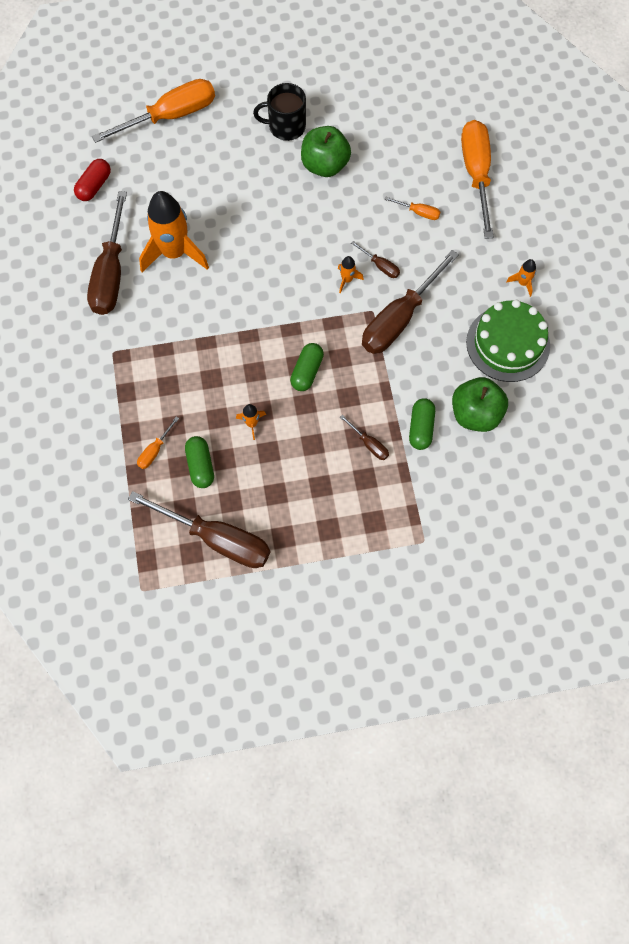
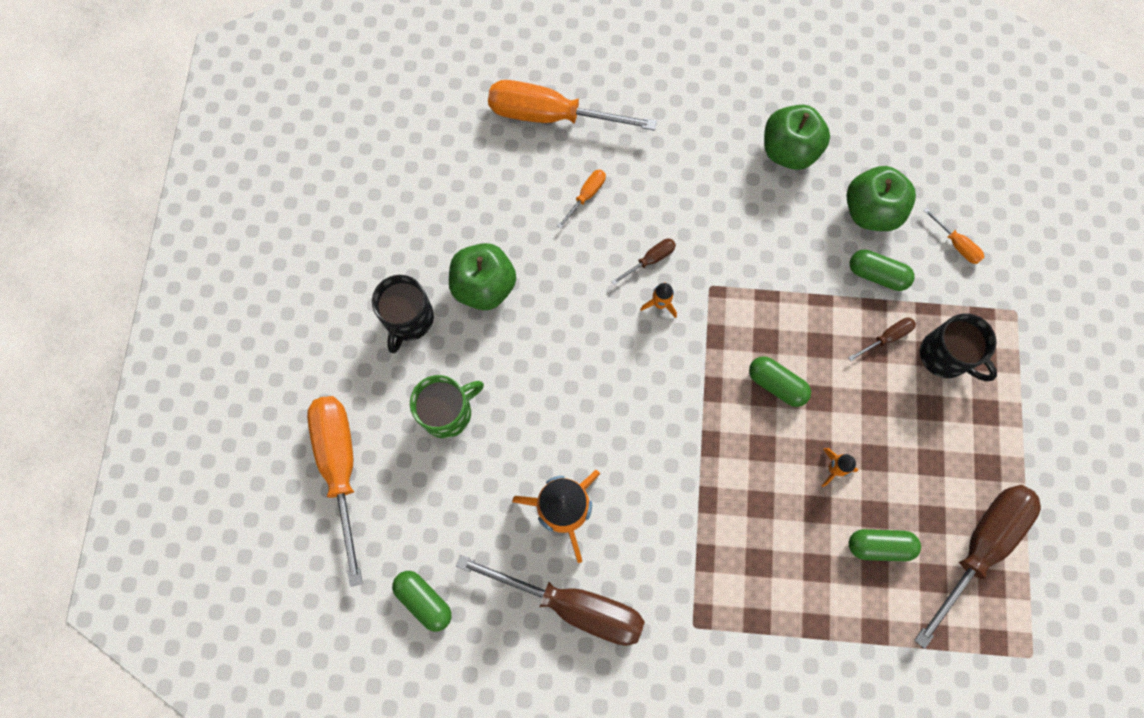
camera: 75 degrees left, 5 degrees up
(94, 186) = (424, 600): red capsule -> green capsule
(155, 450) = (848, 599): orange screwdriver -> orange screwdriver (956, 244)
(225, 167) = (447, 412): none -> green mug
(367, 491) = (945, 356): none -> black mug
(399, 319) = (728, 258): brown screwdriver -> none
(508, 344) = (788, 151): green cake -> green apple
(522, 283) = (713, 111): orange rocket -> none

